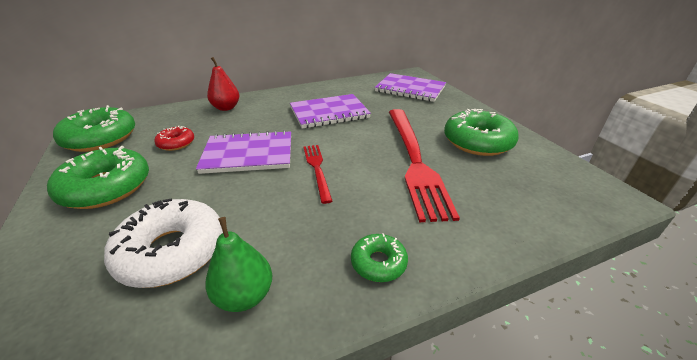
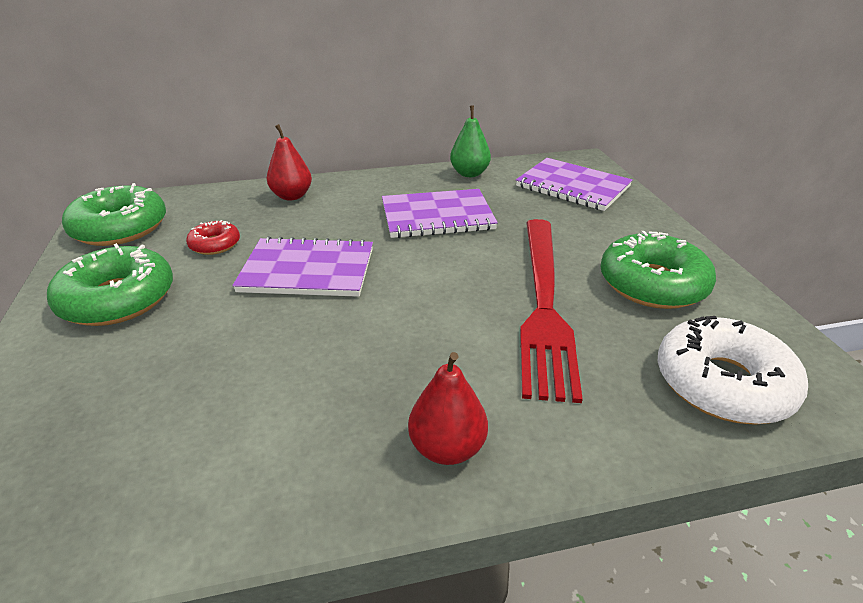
camera: 10 degrees right, 0 degrees up
(172, 251) = (184, 395): white donut -> white donut (723, 383)
(244, 296) = (261, 466): green pear -> green pear (469, 173)
(317, 169) = (397, 303): red fork -> none
(378, 263) = (447, 448): green donut -> red pear

